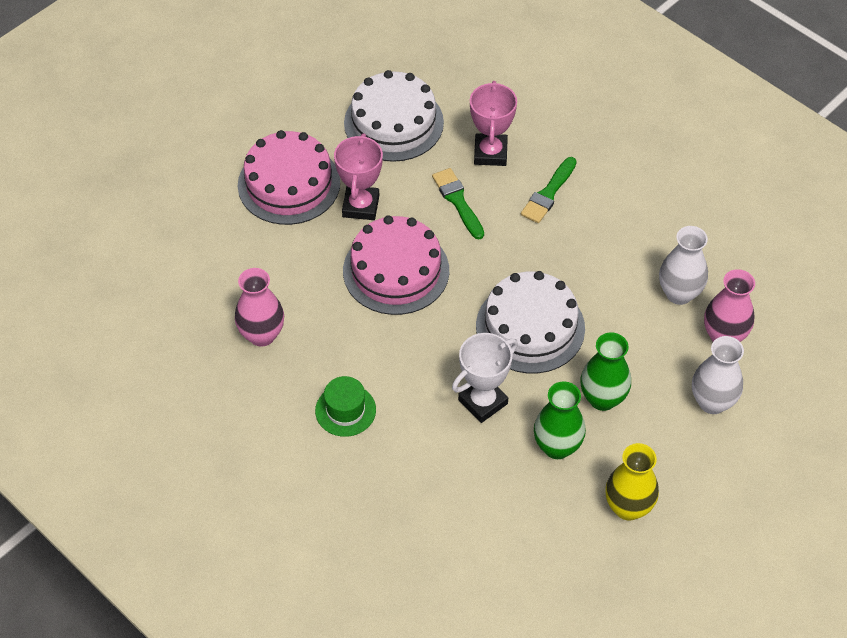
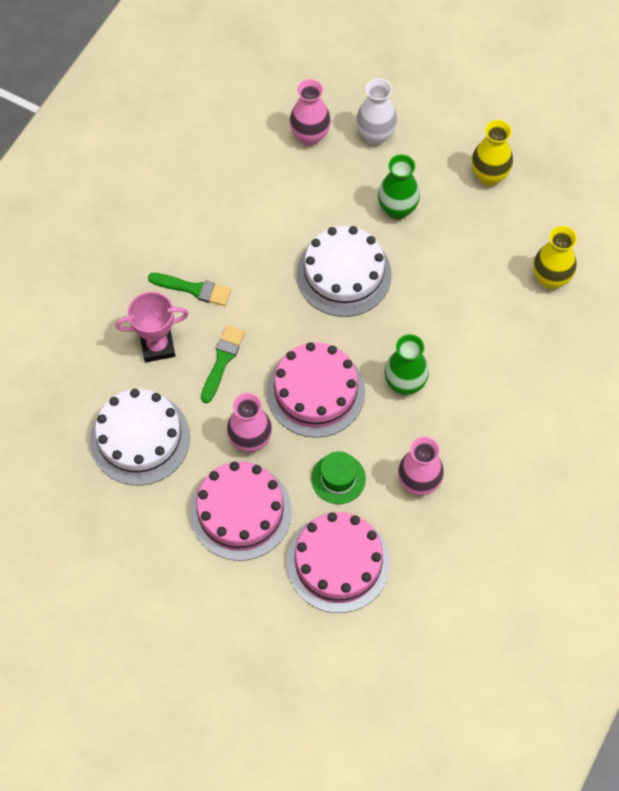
camera: 105 degrees left, 10 degrees up
(206, 248) = (338, 562): none -> pink cake
(345, 410) = (472, 394): green hat -> green hat (338, 478)
(361, 206) = (250, 440): pink trophy -> pink vase
(457, 201) = (222, 360): green brush -> green brush turned 150 degrees clockwise
(466, 532) = (550, 279): none -> yellow vase
(483, 402) = (429, 293): white trophy -> none
(557, 447) = (453, 232): green vase -> green vase (405, 384)
(679, 293) = (276, 173): white vase -> none

